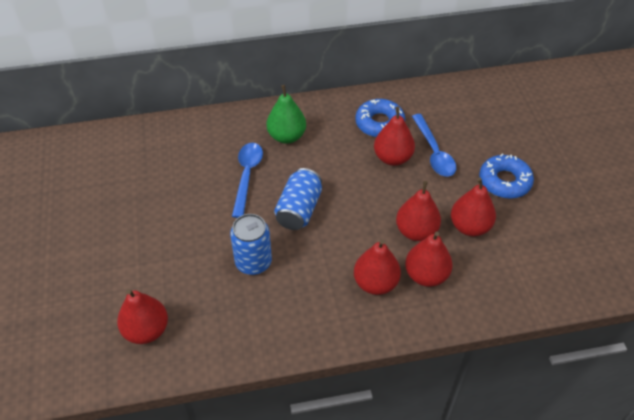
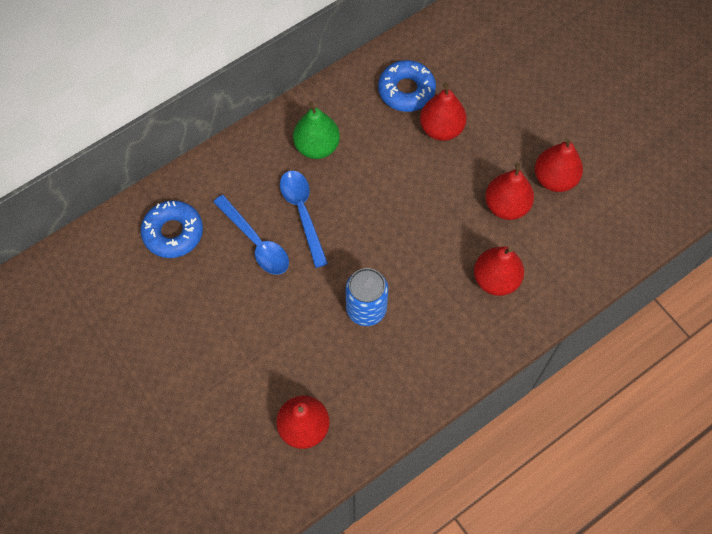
camera: 25 degrees left, 15 degrees up
(299, 210) = (378, 230): blue can -> none
(426, 275) = (538, 250): red pear -> none
(434, 152) = (479, 104): blue spoon -> blue spoon (256, 242)
(504, 181) = (564, 112): blue donut -> blue donut (173, 233)

